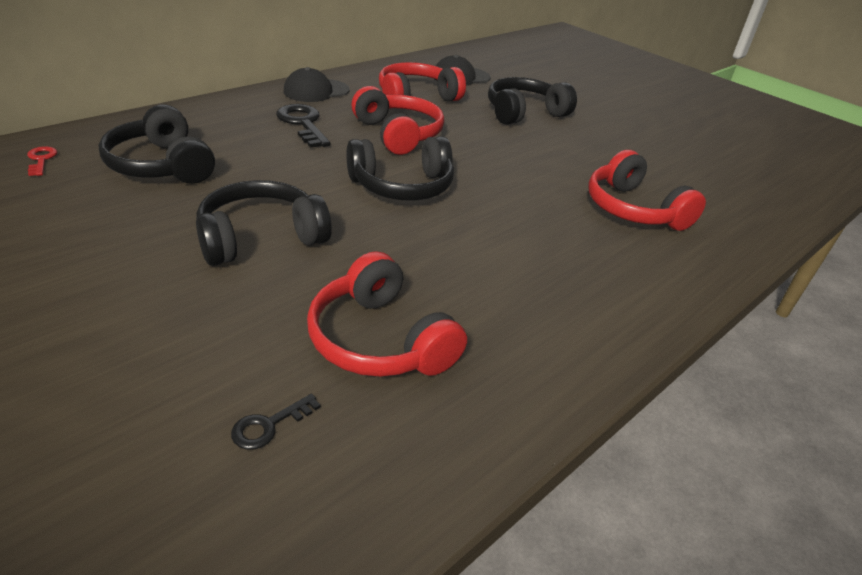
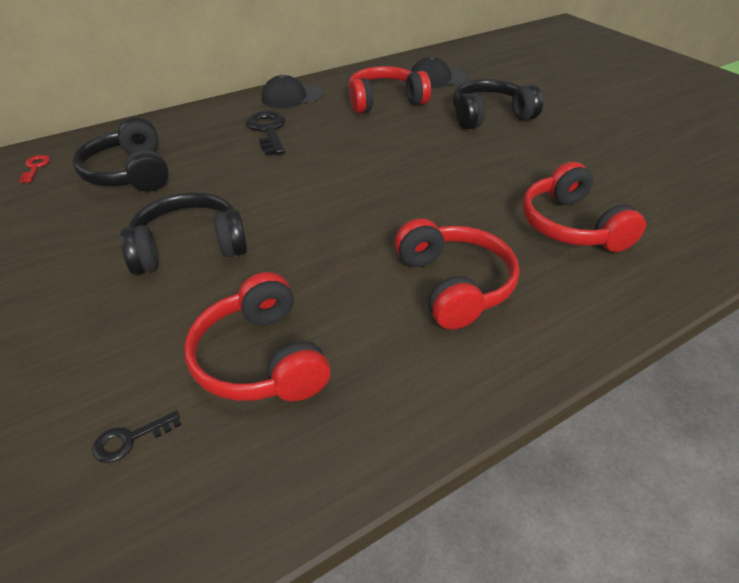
camera: 15 degrees right, 5 degrees up
(398, 134) = (354, 141): red headphones -> red headphones (454, 285)
(402, 186) = (338, 196): black headphones -> none

